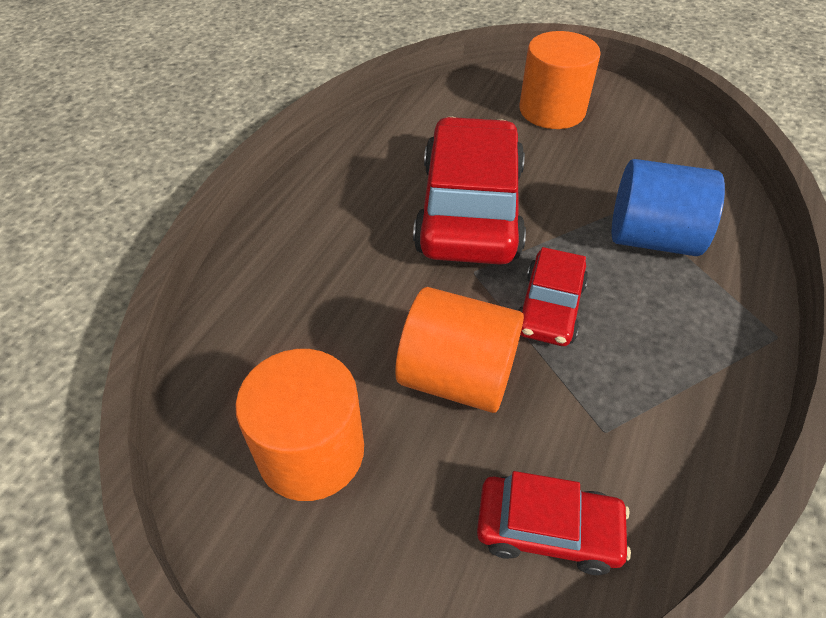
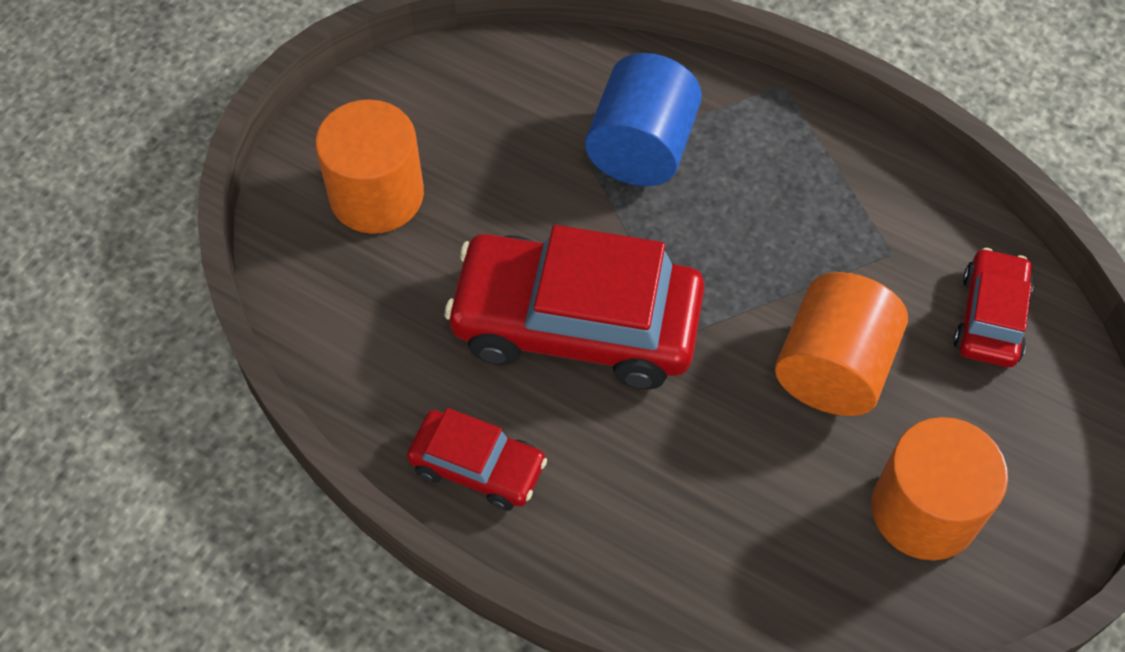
camera: 85 degrees left, 10 degrees up
(549, 308) = (741, 268): red car -> red car (477, 466)

